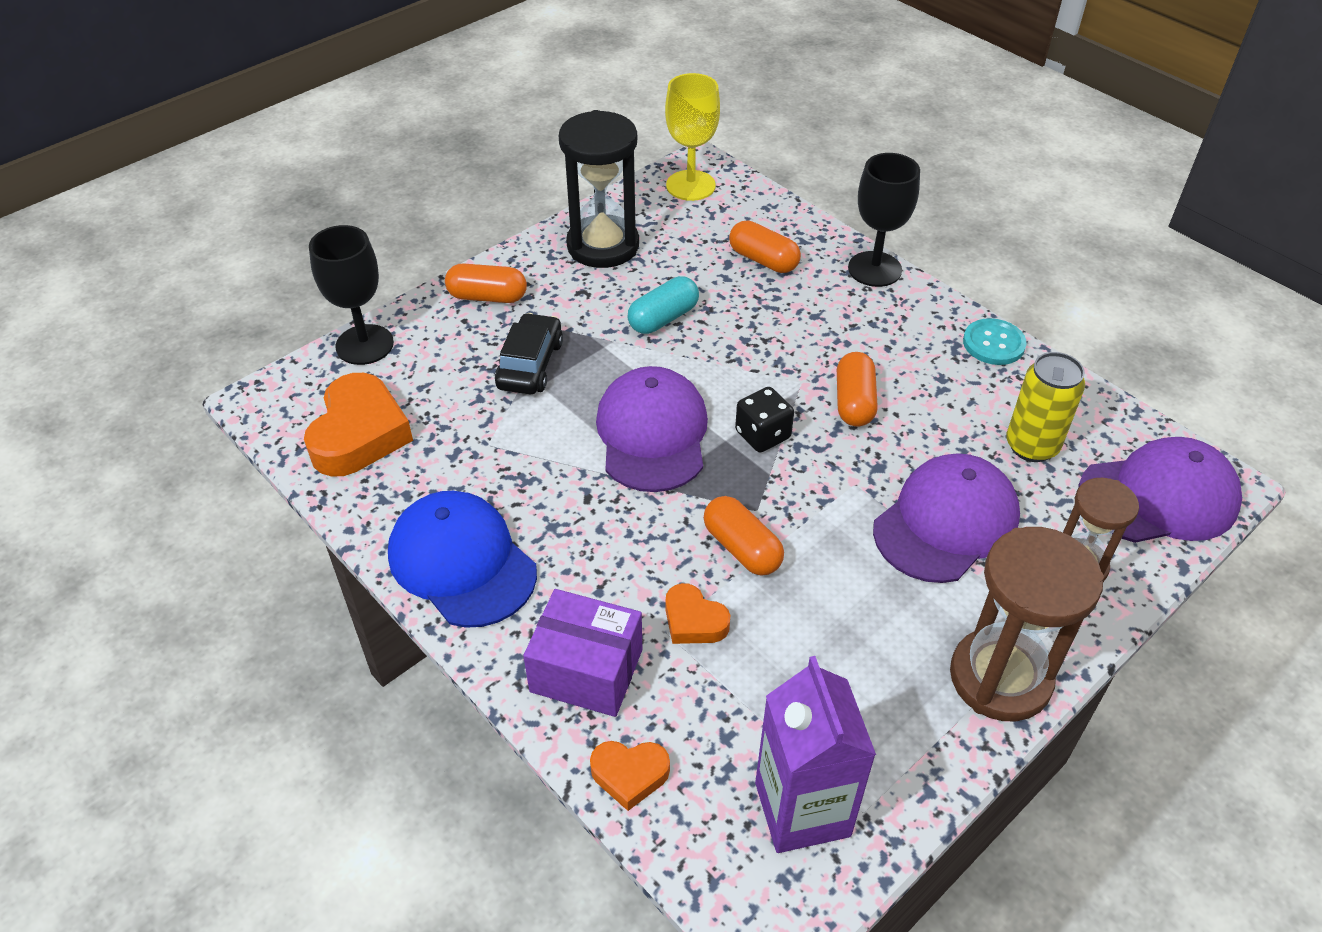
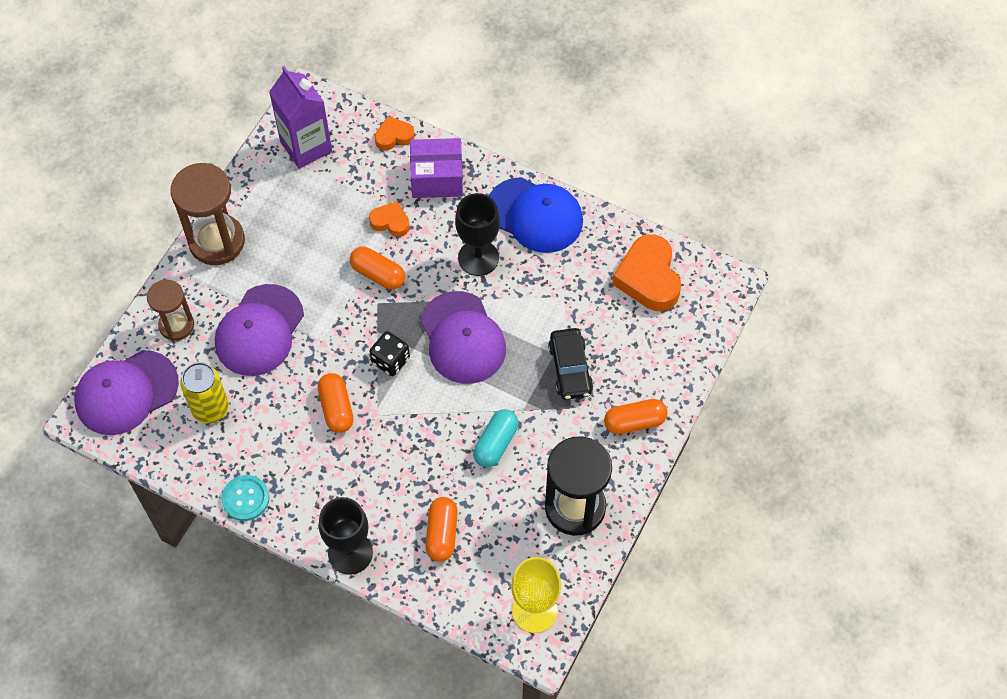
camera: 160 degrees right, 15 degrees up
(364, 345) = (693, 348): black goblet -> black goblet (478, 258)
(763, 260) = (442, 534): orange capsule -> orange capsule turned 75 degrees clockwise

